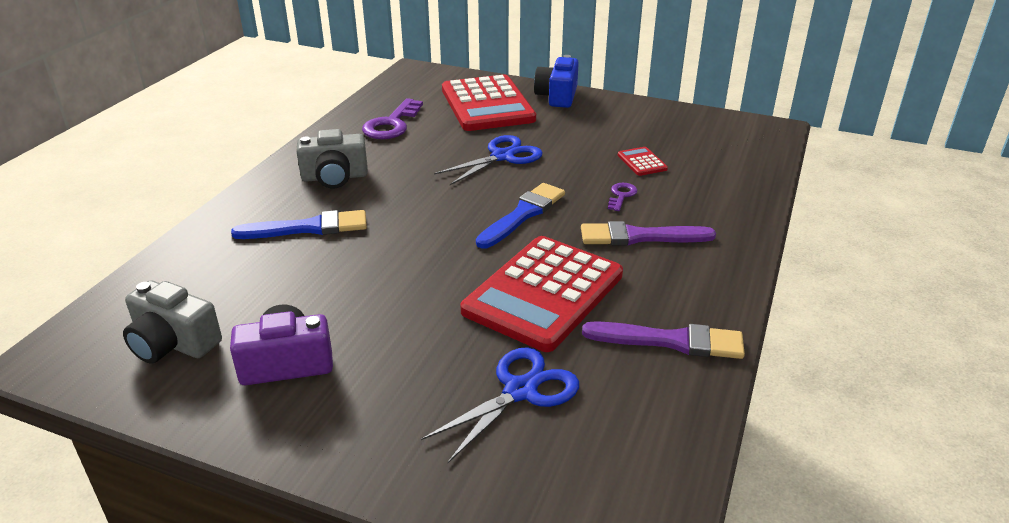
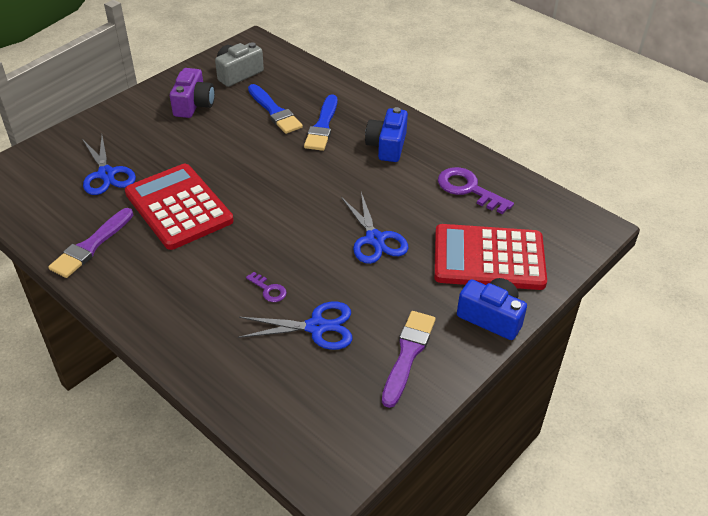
camera: 110 degrees right, 10 degrees up
(335, 177) = (387, 146): grey camera -> blue camera
(523, 214) = (277, 225): blue brush -> blue brush (274, 111)
(640, 237) = (205, 277): purple brush -> purple brush (408, 354)
(642, 162) = (316, 327): red calculator -> blue scissors

